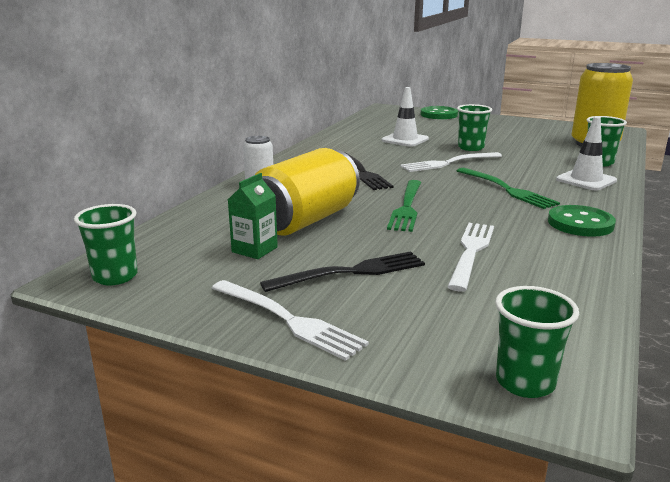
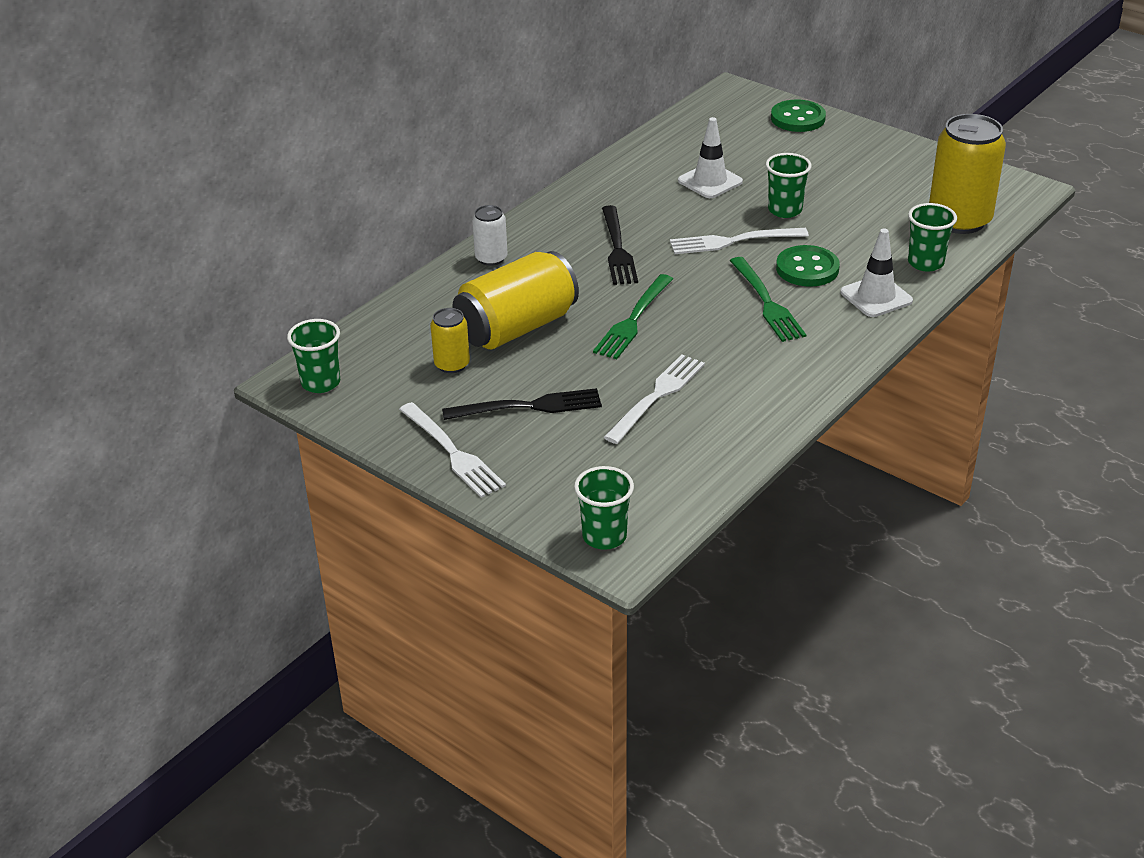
camera: 15 degrees right, 15 degrees up
(254, 249) = (452, 364): green carton -> yellow can
(580, 223) = (802, 370): green button -> green button (807, 269)

